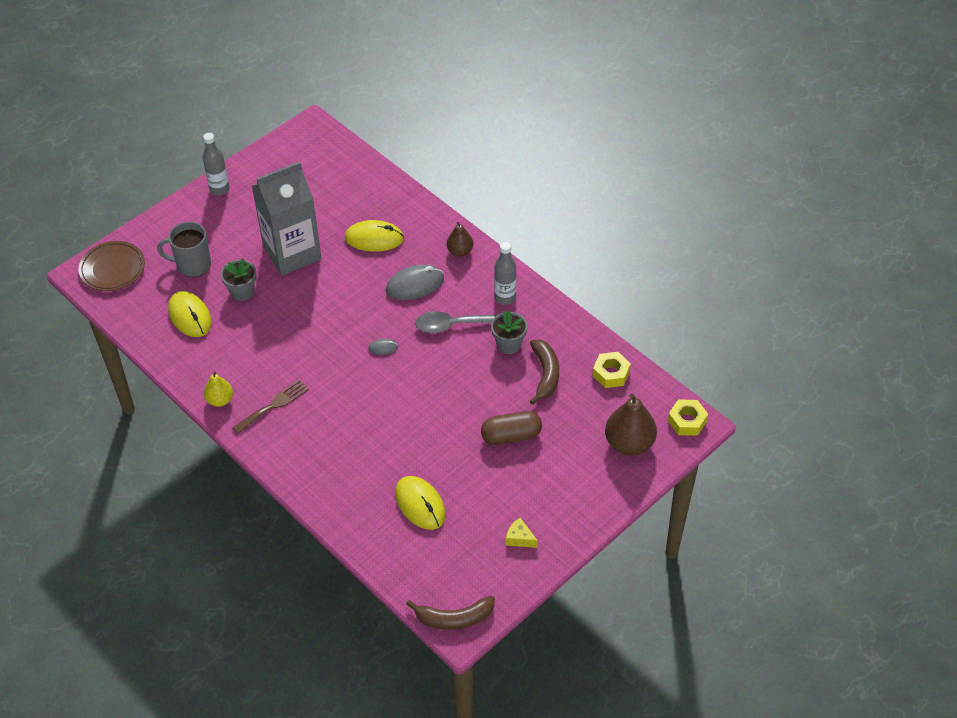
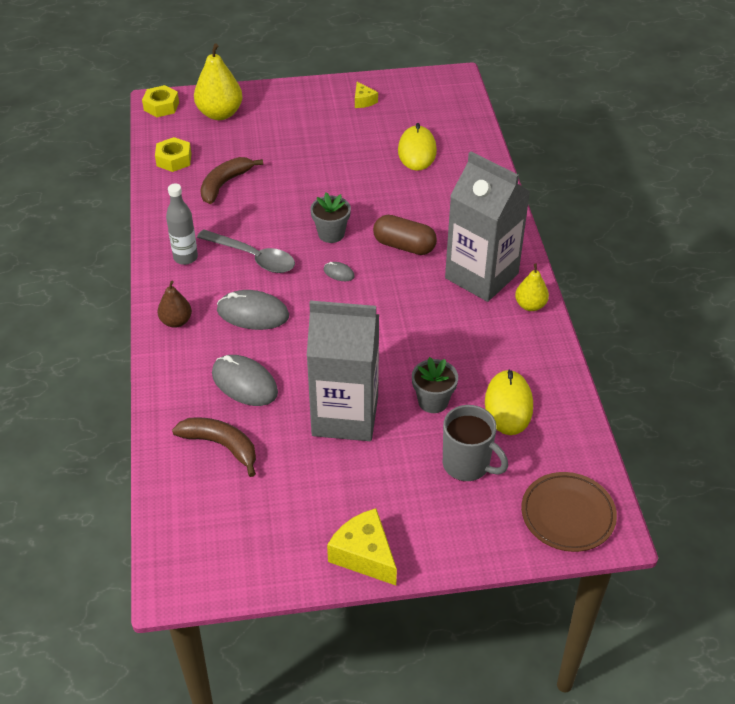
camera: 145 degrees left, 5 degrees down
(219, 189) = (364, 555): grey bottle -> yellow cheese
(273, 405) = (481, 276): brown fork -> grey carton
(374, 238) = (244, 383): yellow mouse -> grey mouse
(454, 618) = (453, 83): brown banana -> brown banana (221, 445)
(508, 344) = (227, 220): grey flower pot -> grey flower pot (331, 234)
(511, 436) = (301, 158): brown capsule -> brown capsule (404, 246)
(629, 443) = (220, 114): brown pear -> yellow pear

